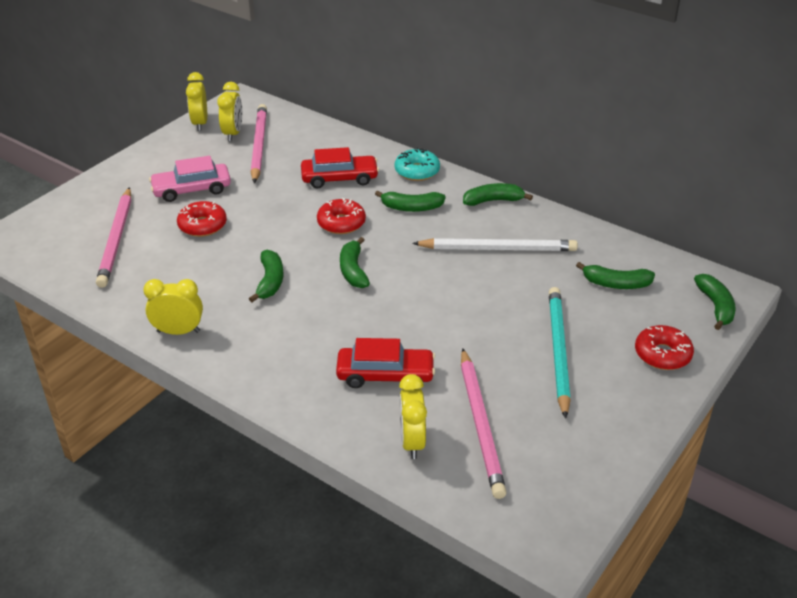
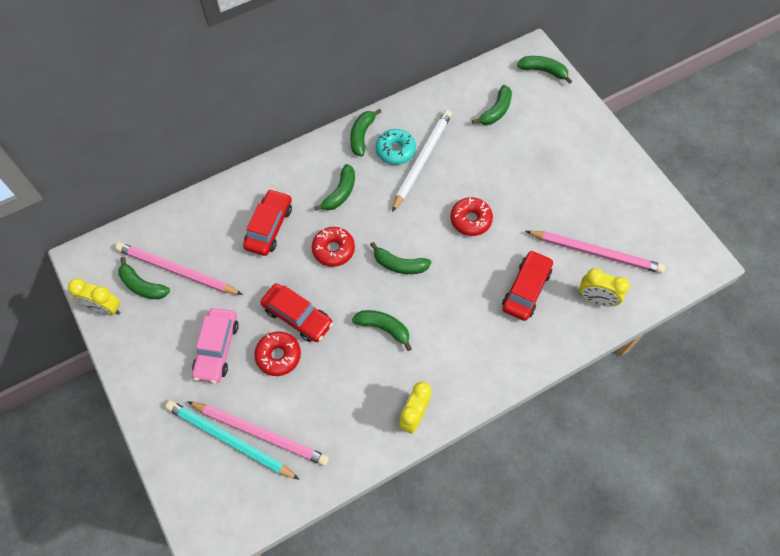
camera: 65 degrees left, 25 degrees up
(233, 133) = (142, 286): yellow clock -> green banana
(251, 224) = (297, 316): none -> red car
(417, 171) = (292, 168): turquoise donut -> turquoise donut (395, 150)
(558, 351) = (547, 177): turquoise pencil -> turquoise pencil (229, 440)
(662, 354) = (574, 123): red donut -> red donut (470, 220)

